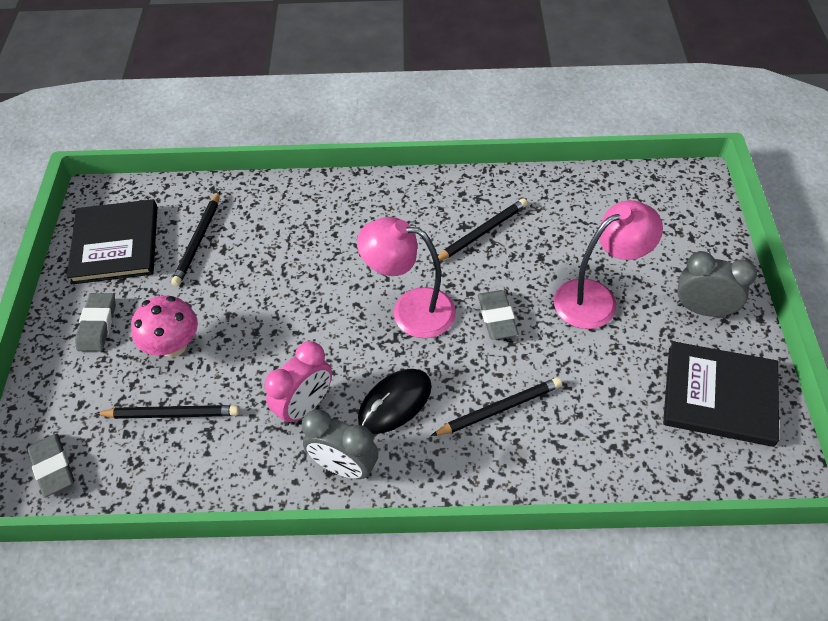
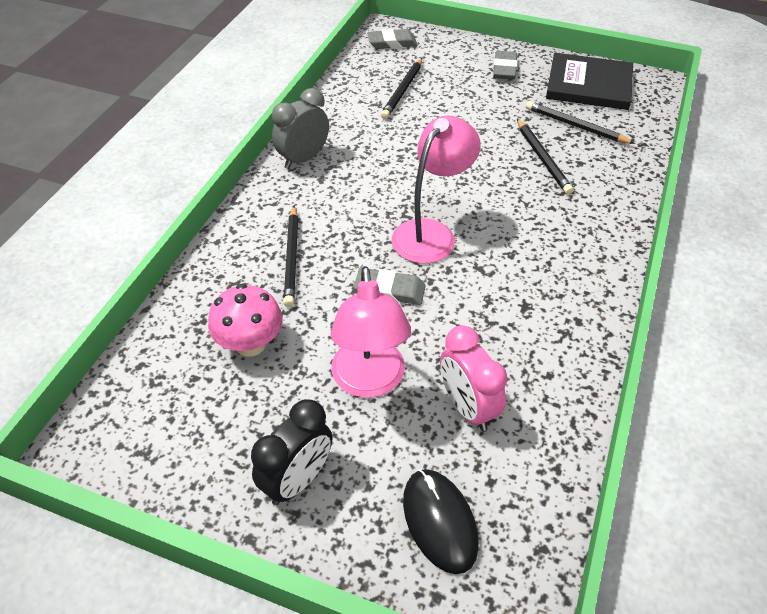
camera: 110 degrees right, 5 degrees down
(97, 325) = (504, 69): grey eraser -> grey eraser turned 75 degrees clockwise
(173, 345) = (465, 99): pink mushroom -> pink mushroom (250, 344)
(305, 406) = (368, 151): pink clock -> pink clock (467, 407)
(395, 403) = (340, 198): black mouse -> black mouse (439, 521)
(482, 232) = (509, 317): black pencil -> black pencil (542, 158)
(703, 309) = (298, 480): grey clock -> black clock
(719, 395) = (189, 433): black book -> none

